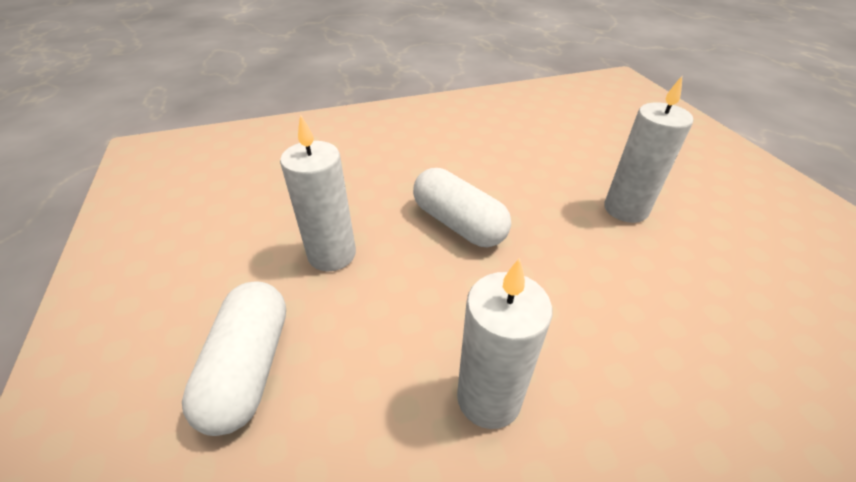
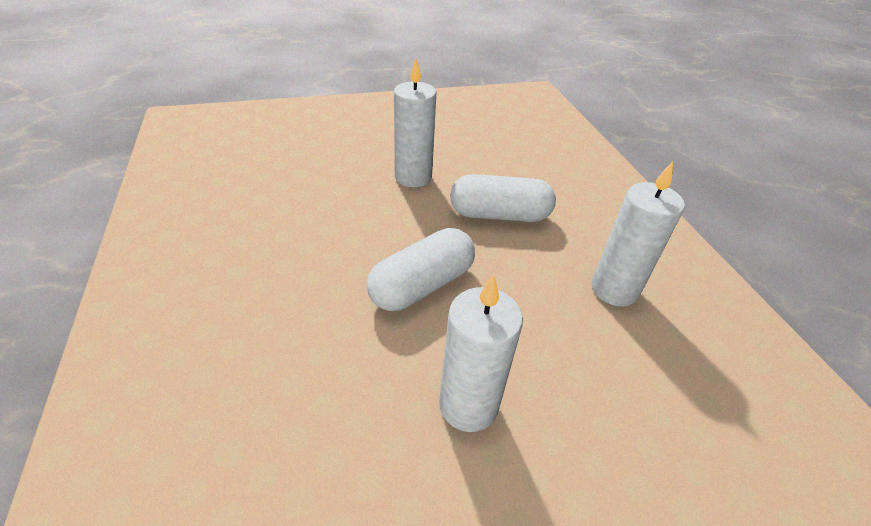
camera: 90 degrees left, 0 degrees up
(249, 367) = (636, 472): white capsule -> white capsule (499, 215)

